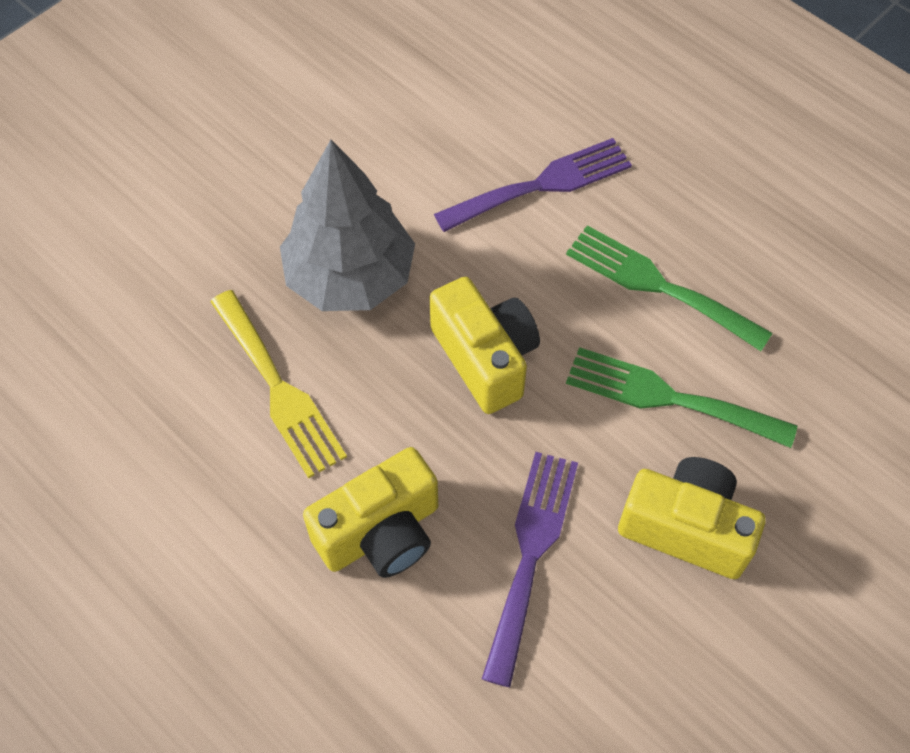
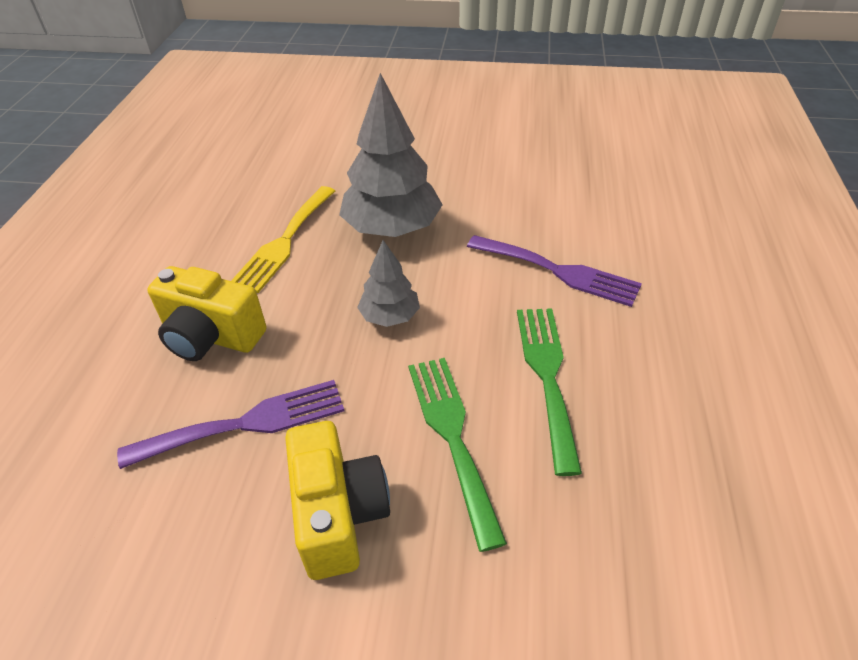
camera: 55 degrees right, 15 degrees down
(485, 358) = (390, 316): yellow camera -> grey tree

